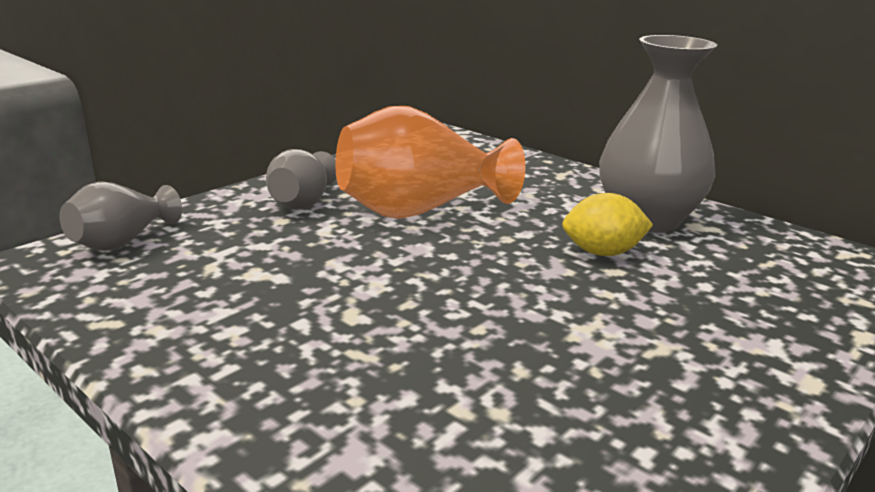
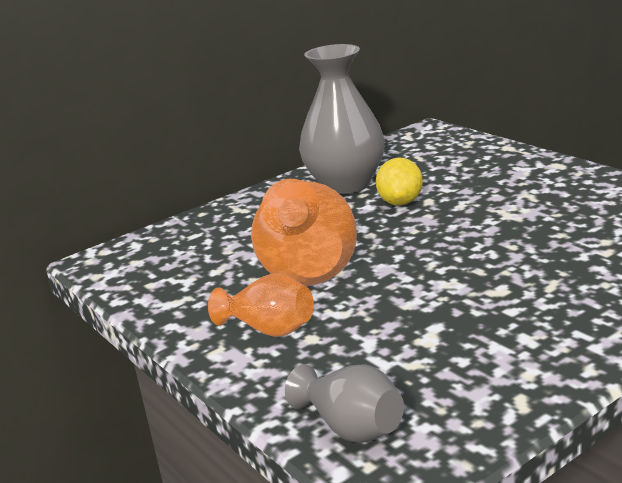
camera: 75 degrees left, 0 degrees up
(303, 202) = (269, 329): grey vase -> orange vase

